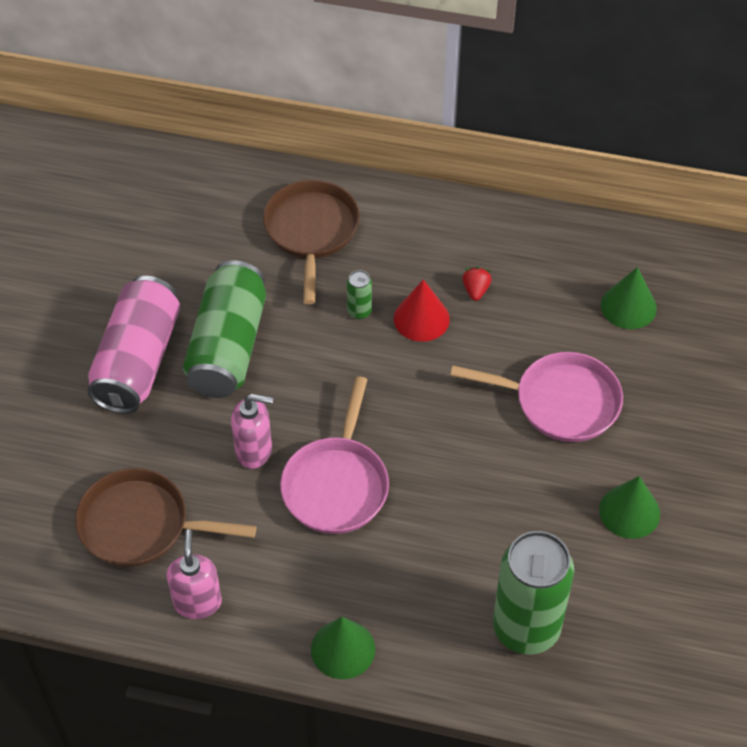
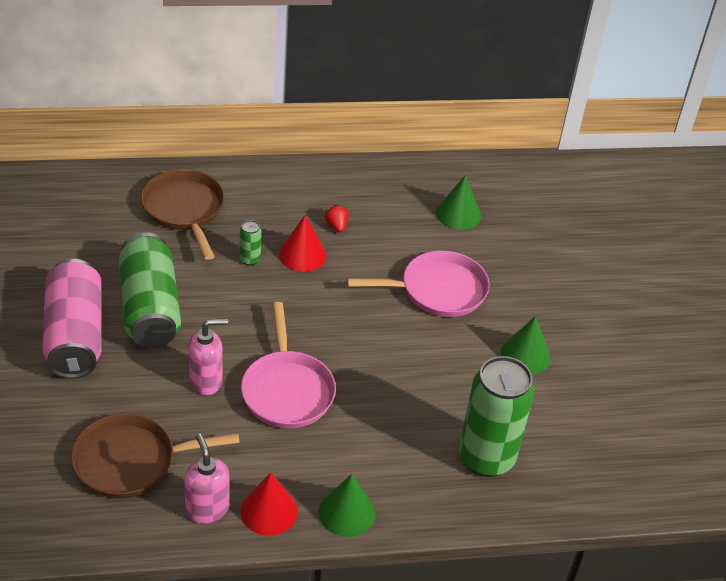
camera: 25 degrees left, 10 degrees down
(260, 623) = (269, 511): none -> red cone

